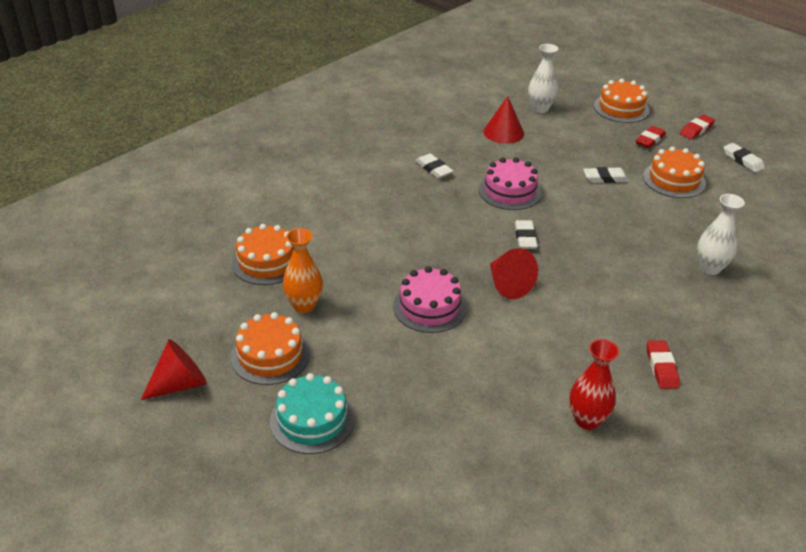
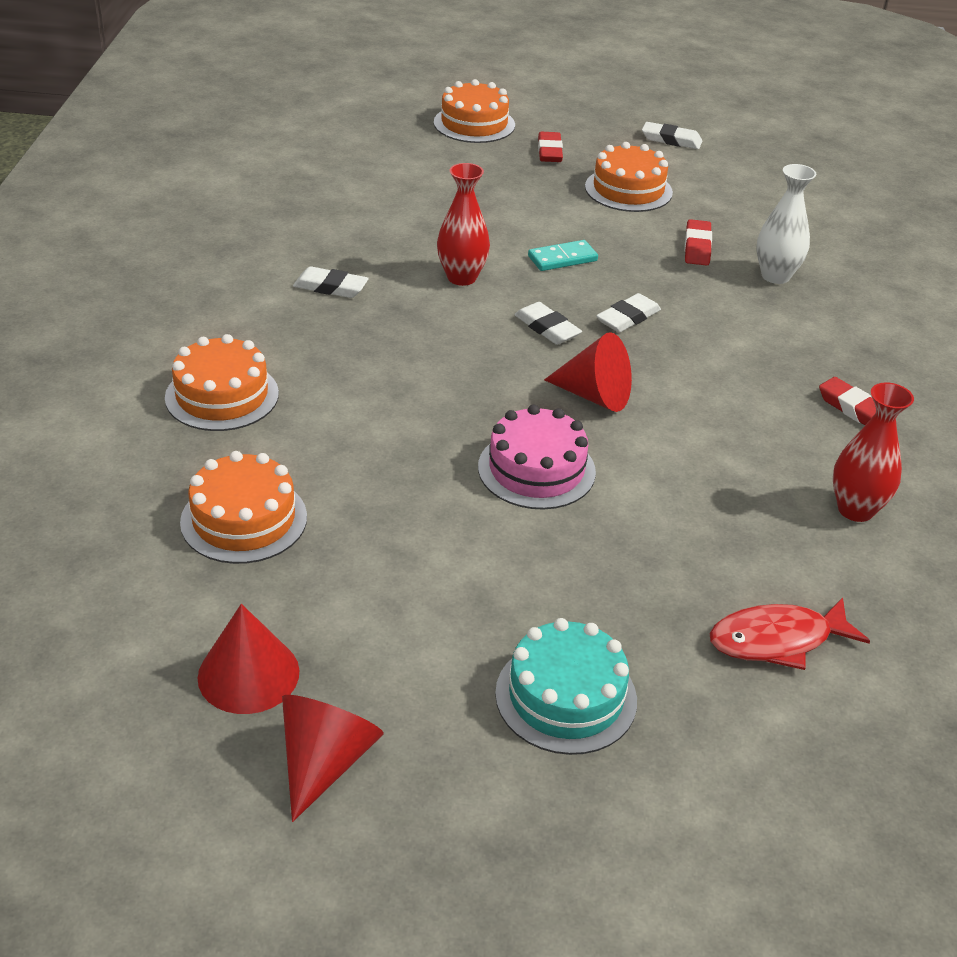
camera: 40 degrees left, 0 degrees up
(270, 355) = (407, 645): orange cake -> orange cake (222, 396)
(304, 305) = (372, 552): orange vase -> none
(451, 458) = (777, 640): none -> red fish
(503, 132) = (366, 204): red cone -> red cone (248, 674)
(510, 191) = (461, 277): pink cake -> red vase
(540, 108) = (377, 157): white vase -> none
(581, 204) = (562, 259): none -> turquoise domino
(605, 178) = (553, 216): white eraser -> white eraser (628, 318)
(696, 130) = (585, 121): red eraser -> red eraser (697, 247)

